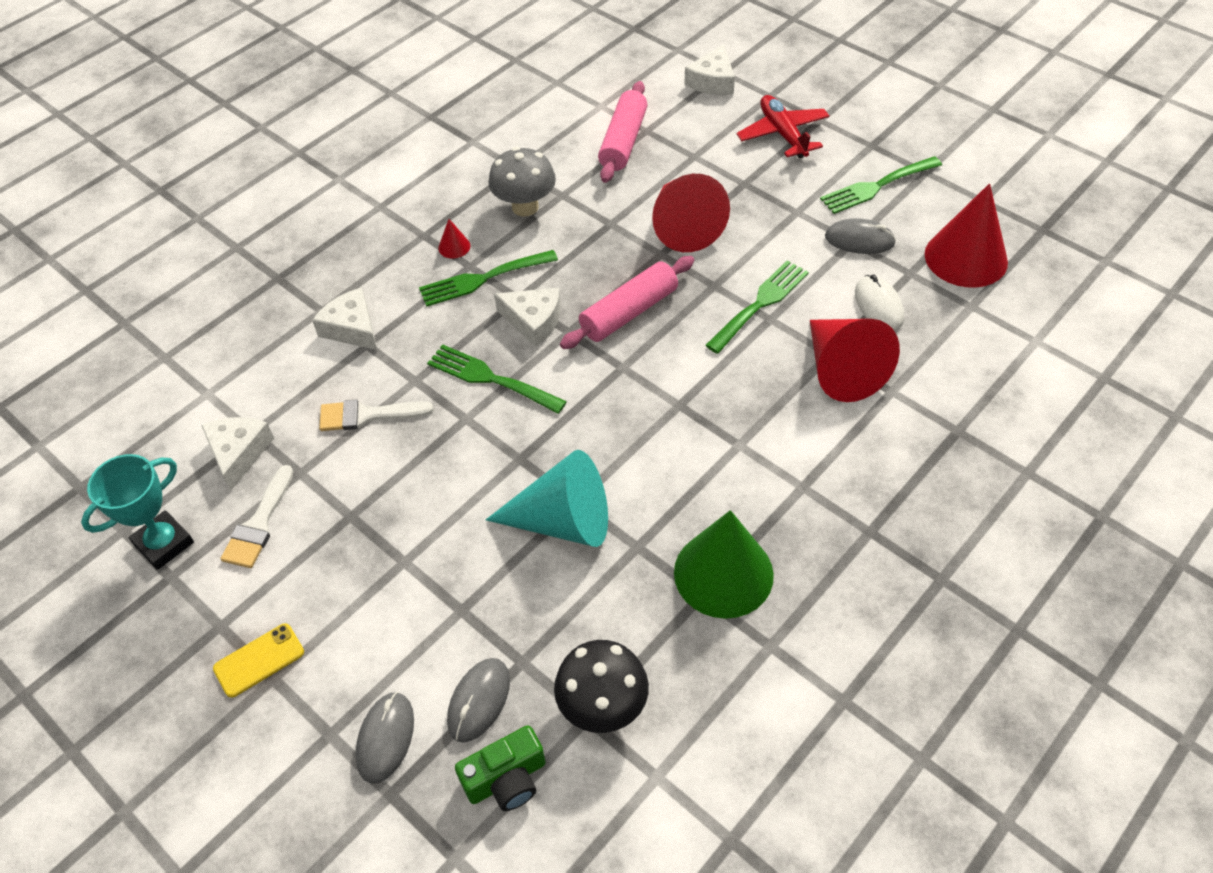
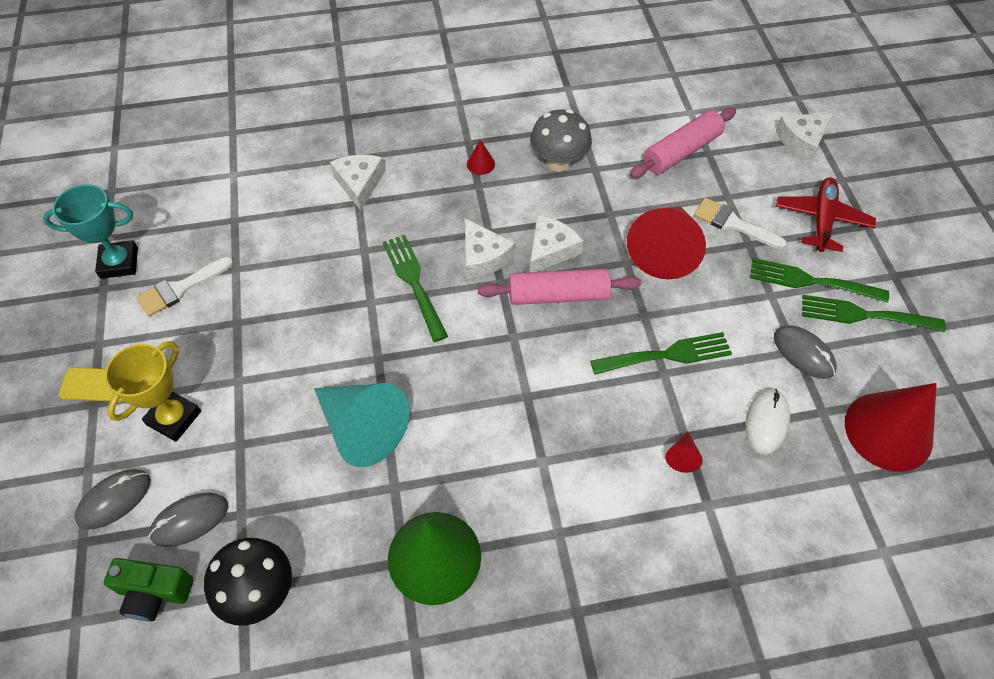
camera: 35 degrees right, 5 degrees up
(238, 453) = (213, 229): white cheese -> white cheese (550, 250)
(367, 415) = (311, 255): white brush -> white brush (733, 223)
(372, 633) = (174, 418): none -> yellow trophy
(482, 279) = (477, 201): green fork -> green fork (810, 281)
(841, 370) = (682, 456): red cone -> red cone, size x0.41

